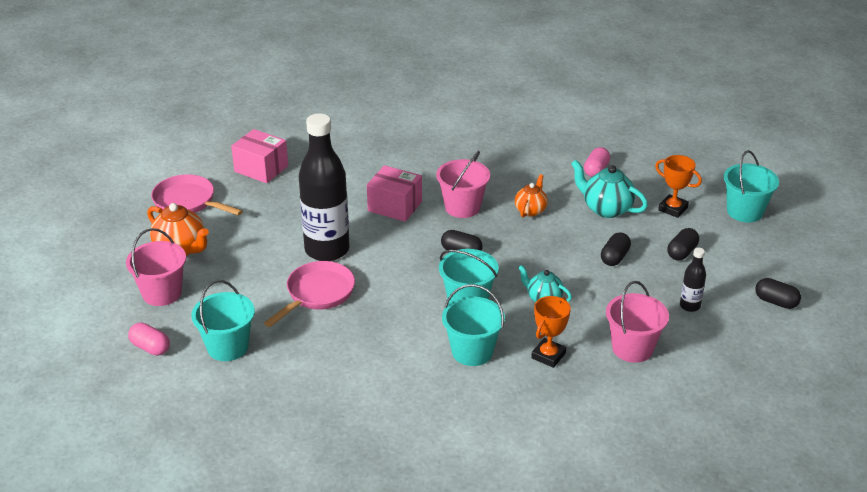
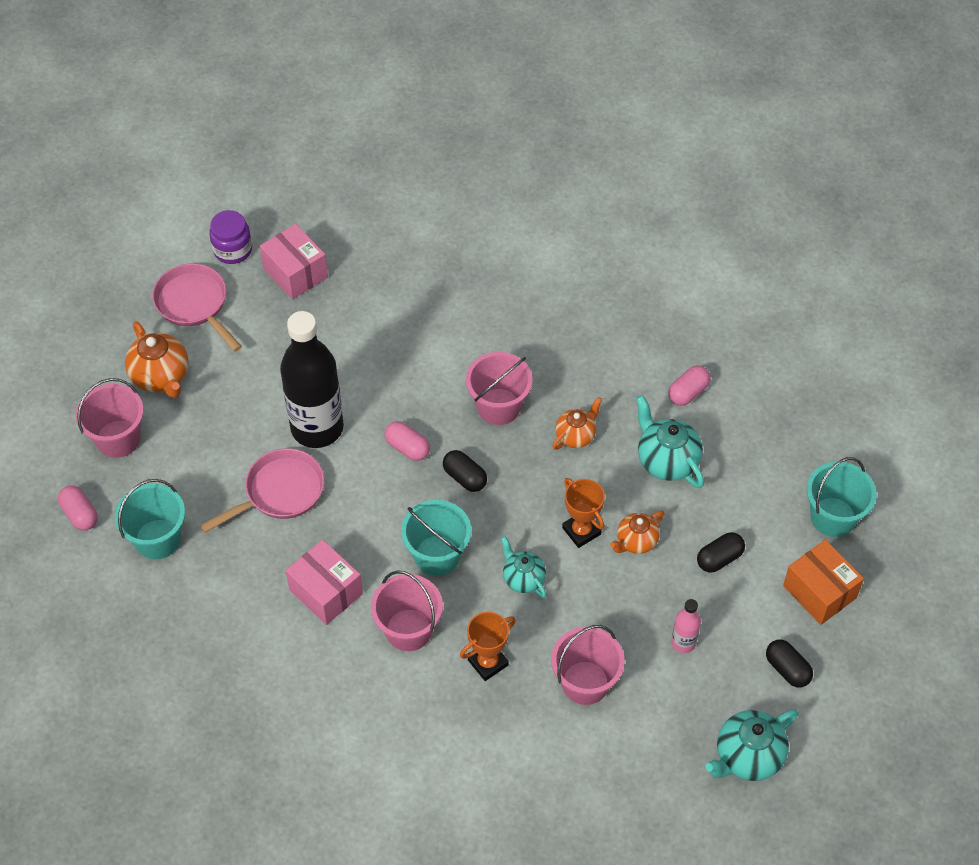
camera: 20 degrees right, 20 degrees up
(204, 166) = (232, 250): none -> purple jar
(395, 206) = (421, 381): pink box -> pink box (326, 592)
(406, 245) = (407, 447): none -> pink capsule
(472, 352) = (408, 630): turquoise bucket -> pink bucket
(614, 257) = (636, 541): black capsule -> orange teapot
(673, 209) = (747, 485): orange trophy -> orange trophy (581, 531)
(689, 306) = (683, 643): black bottle -> pink bottle
(766, 253) = (819, 592): none -> orange box
(785, 360) = (747, 757): none -> turquoise teapot

